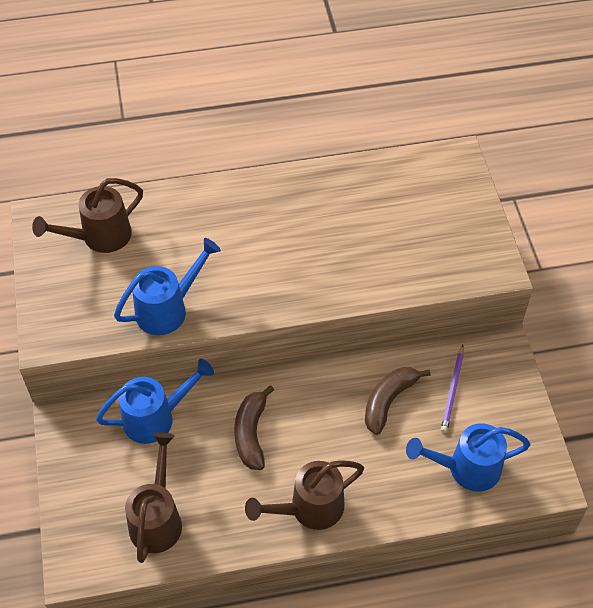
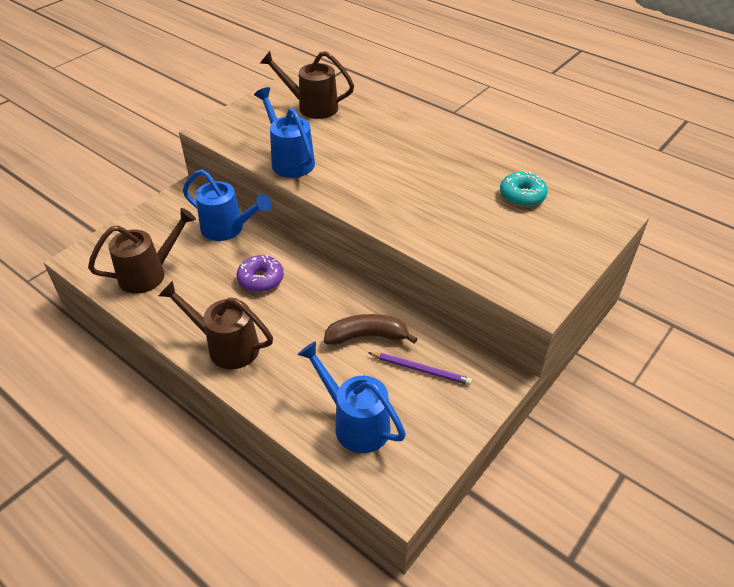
camera: 50 degrees right, 10 degrees down
(168, 309) = (289, 160): blue watering can -> blue watering can turned 135 degrees counterclockwise
(251, 433) = (261, 279): brown banana -> purple donut
(380, 188) = (522, 196): none -> turquoise donut
(453, 390) = (420, 369): purple pencil -> purple pencil turned 135 degrees counterclockwise

